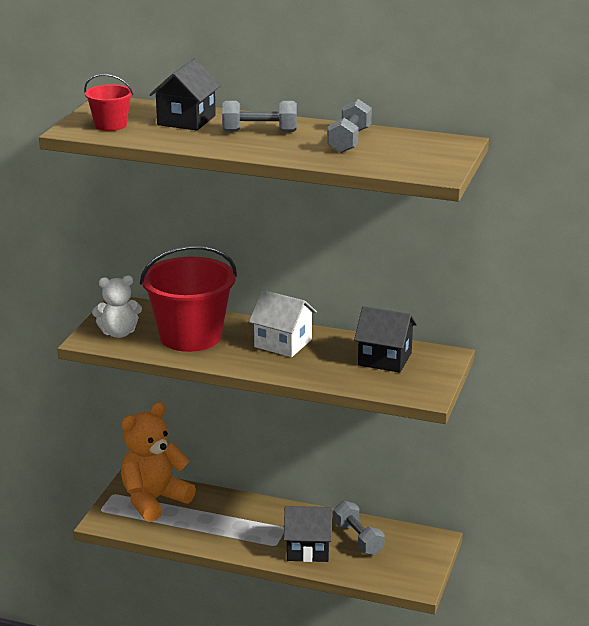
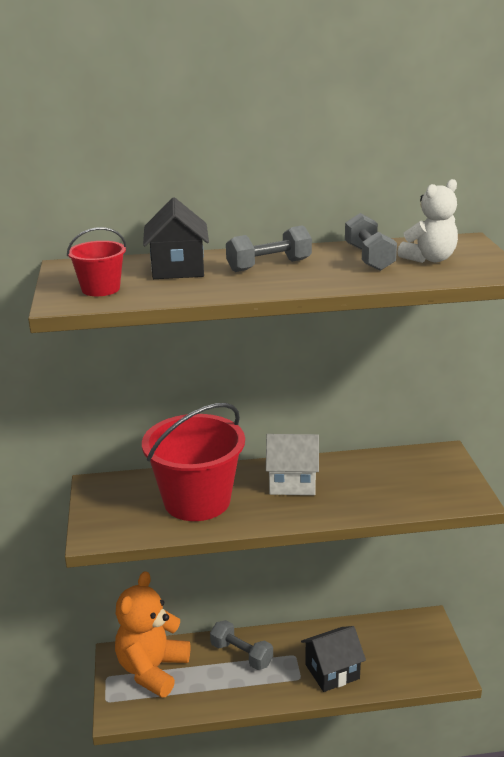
camera: 25 degrees left, 0 degrees up
(119, 333) = (119, 518): white teddy bear -> white teddy bear (429, 259)
(358, 539) = (366, 644): grey dumbbell -> grey dumbbell (241, 655)
(385, 359) = (398, 472): black house -> none

